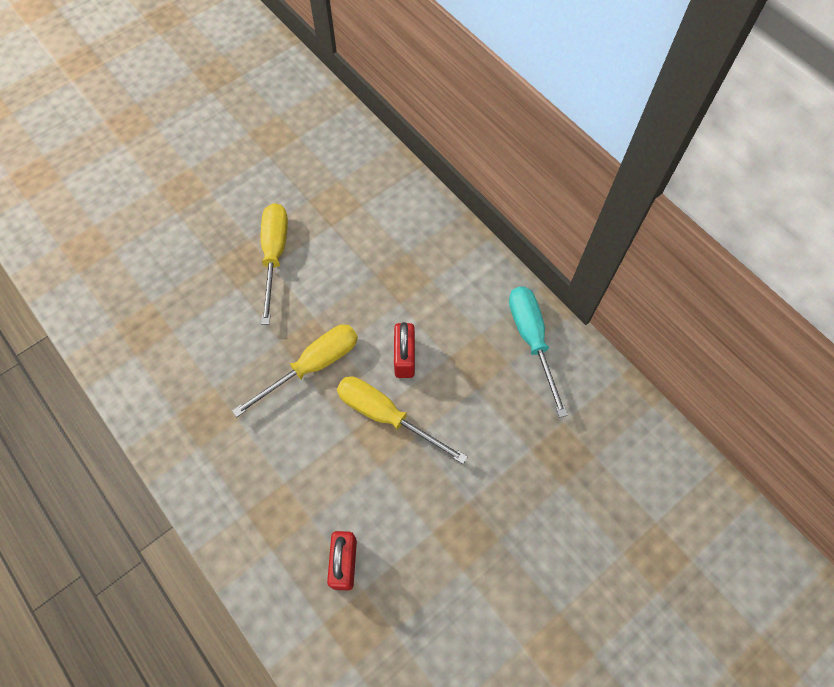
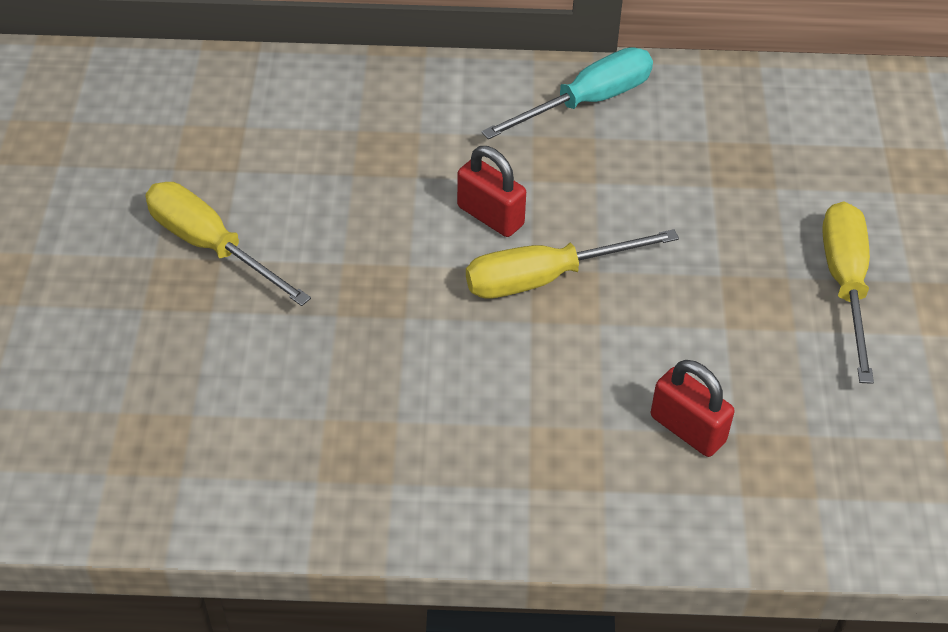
camera: 50 degrees left, 15 degrees down
(313, 366) = (407, 304): yellow screwdriver -> yellow screwdriver (845, 284)
(531, 340) = (587, 101): turquoise screwdriver -> turquoise screwdriver turned 120 degrees clockwise

